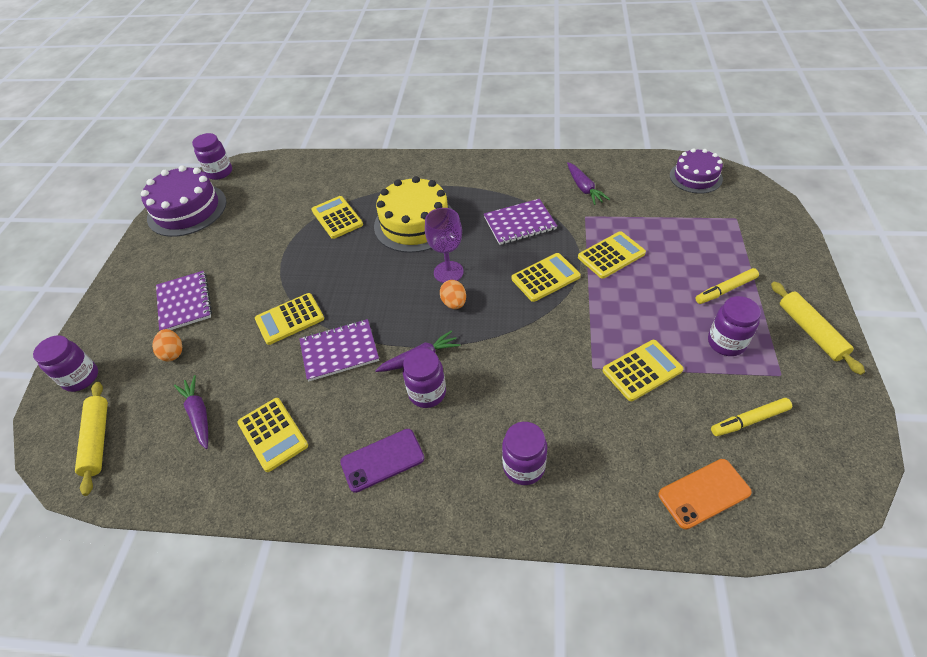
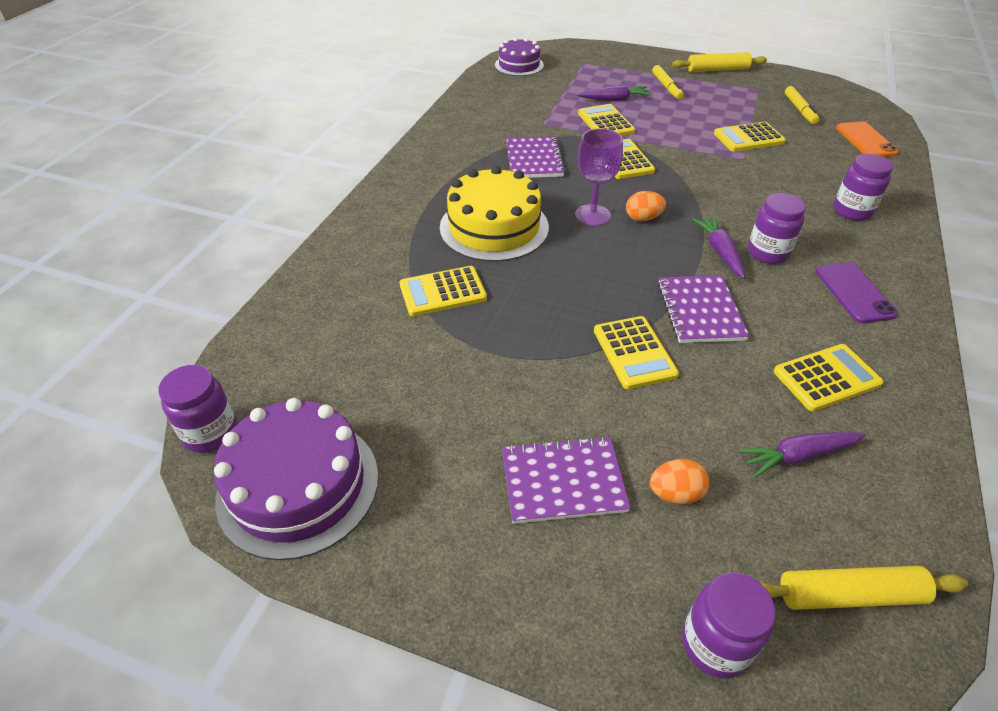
camera: 80 degrees left, 5 degrees down
(584, 188) = (499, 116): purple carrot -> purple carrot (614, 99)
(642, 370) = (748, 138): yellow calculator -> yellow calculator turned 90 degrees counterclockwise
(726, 343) = (723, 100): purple jar -> none

